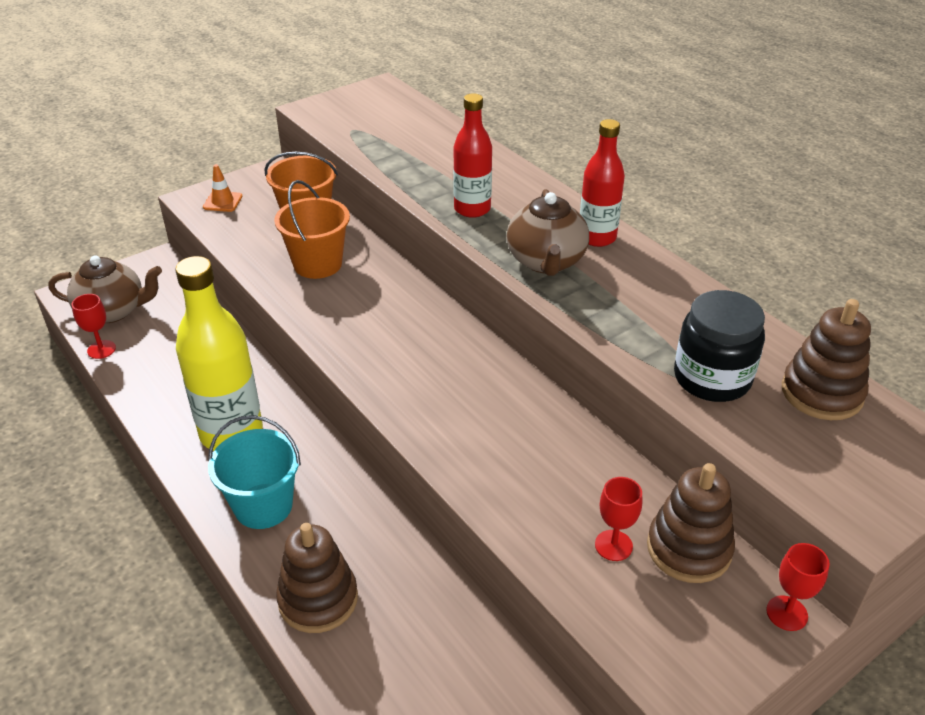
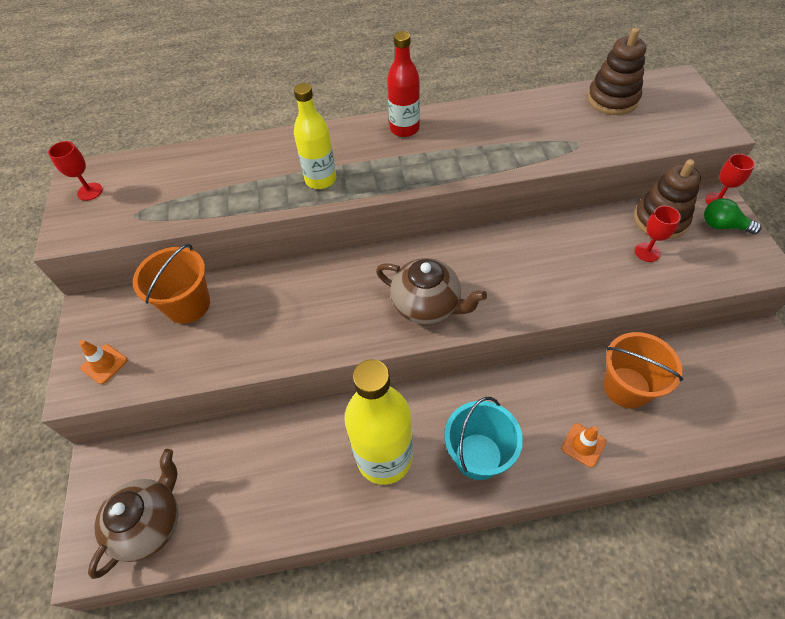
camera: 60 degrees left, 15 degrees up
(101, 349) = (204, 547): red goblet -> red goblet (90, 191)
(317, 264) = (261, 316): orange bucket -> orange bucket (626, 387)
(318, 599) = (583, 445): brown stacking toy -> orange traffic cone
(472, 209) = (320, 179): red bottle -> yellow bottle
(546, 262) = (416, 164): brown teapot -> brown teapot (427, 305)
(712, 378) = (580, 136): black jar -> none
(735, 628) = (723, 226): none -> green light bulb

